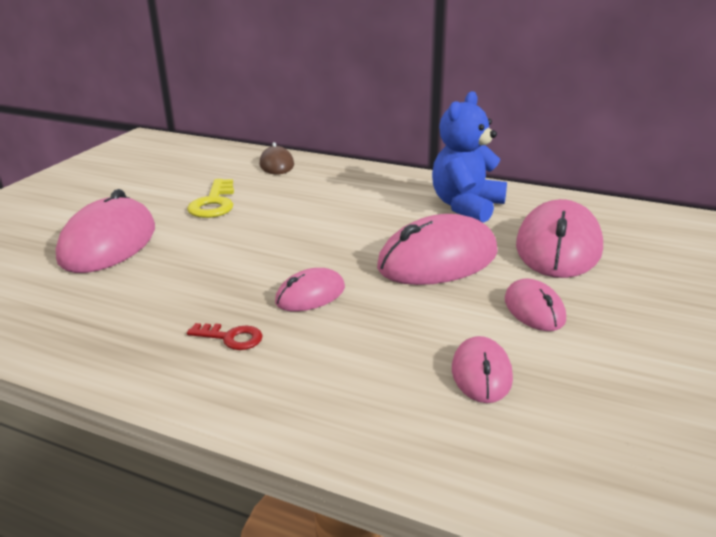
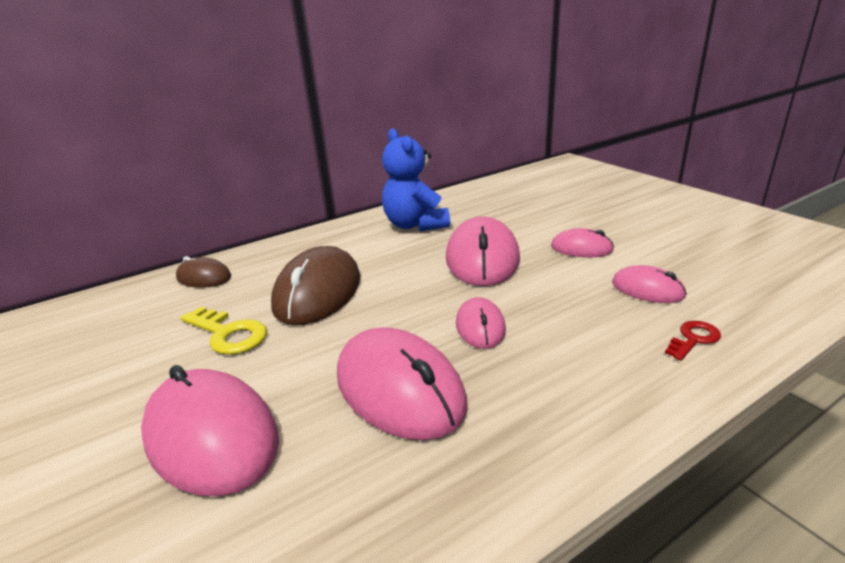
camera: 55 degrees left, 0 degrees up
(231, 338) = (517, 389): red key -> red key (693, 339)
(297, 210) = (318, 292): none -> brown mouse
(558, 247) = (510, 217): pink mouse -> pink mouse (399, 389)

